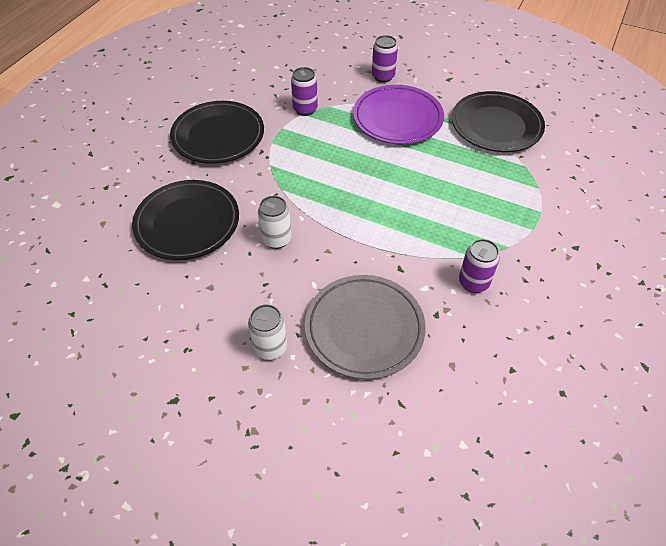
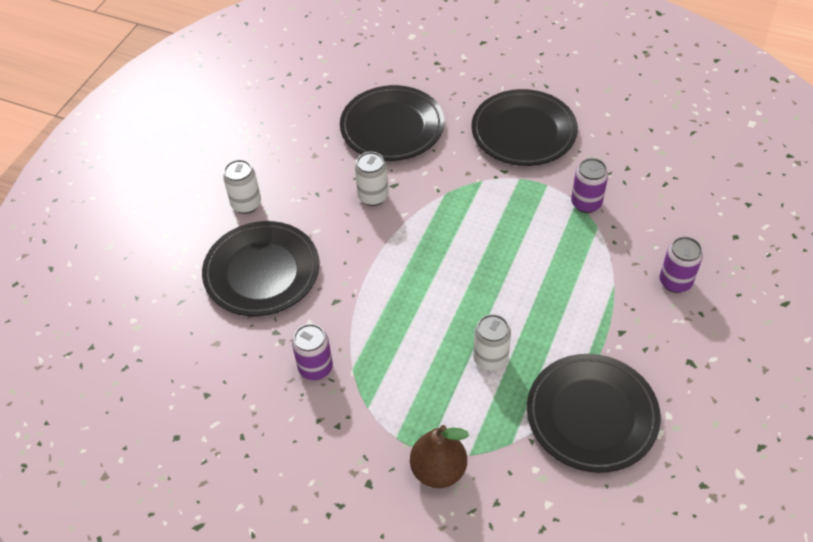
camera: 90 degrees right, 0 degrees up
(364, 328) = (262, 272): grey plate -> black plate
(397, 118) = (586, 299): purple plate -> none
(454, 172) = (490, 359): none -> white can
(555, 206) = (438, 470): none -> brown pear

